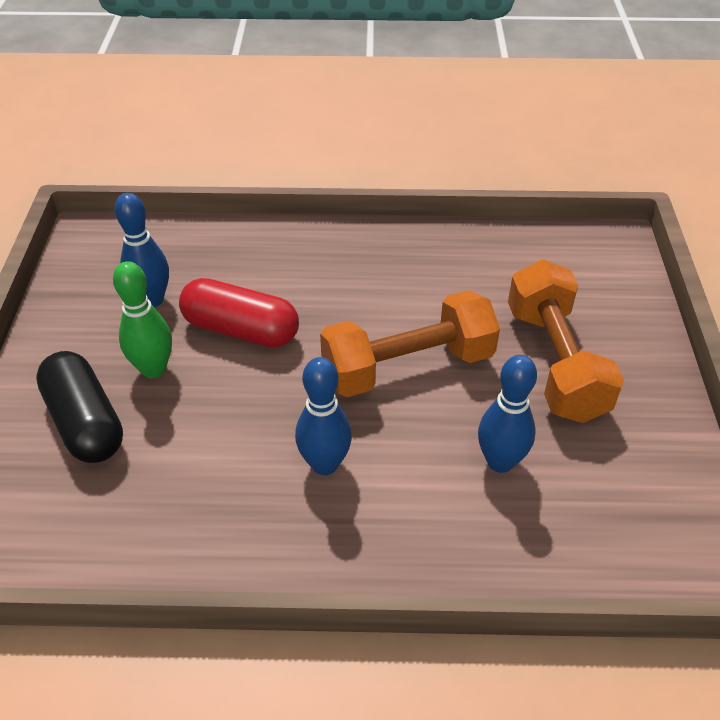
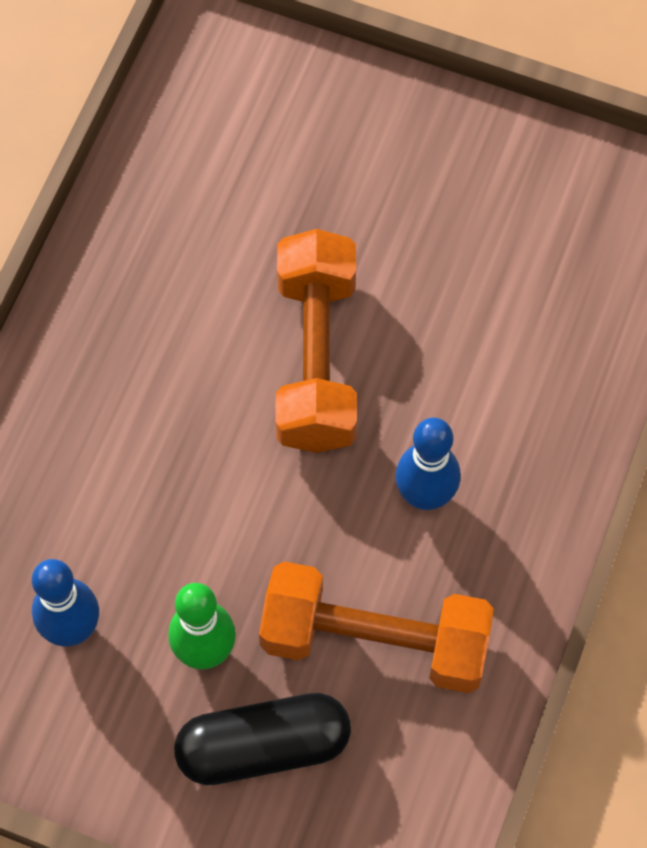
camera: 70 degrees left, 20 degrees up
(241, 330) = (177, 530): red capsule -> none
(500, 462) = (486, 319): blue bowling pin -> none
(555, 362) = (372, 202): orange dumbbell -> orange dumbbell (375, 640)

